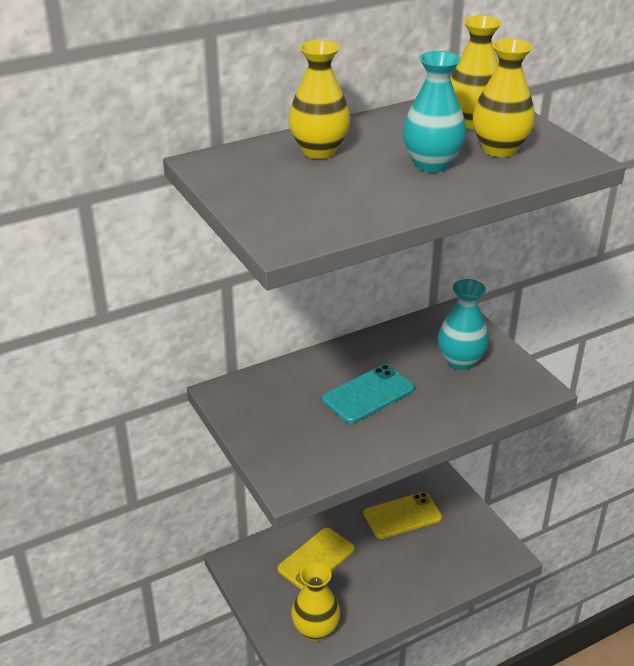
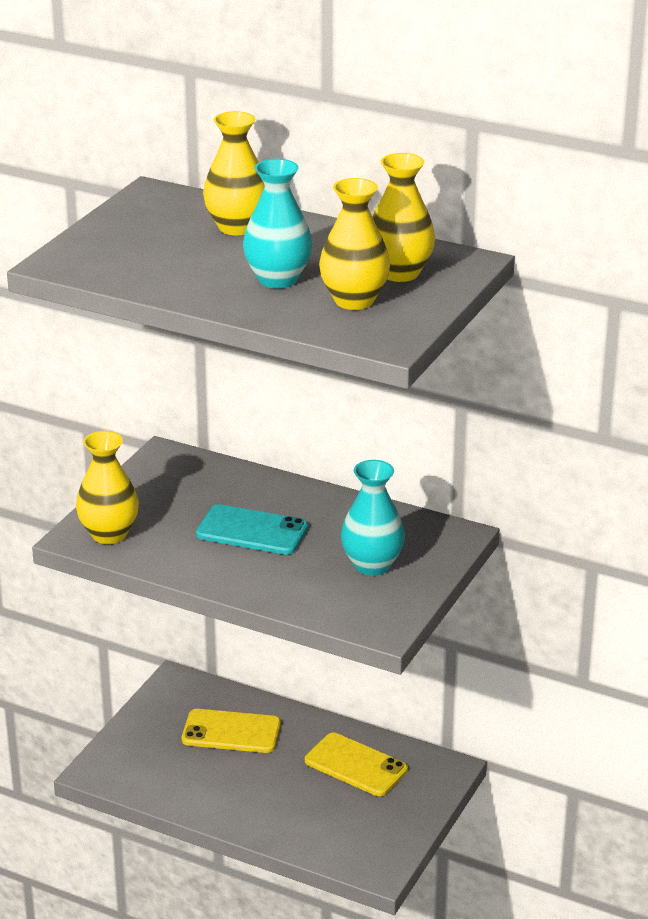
camera: 55 degrees right, 5 degrees down
(315, 629) = (141, 771): yellow vase -> yellow vase (109, 534)

